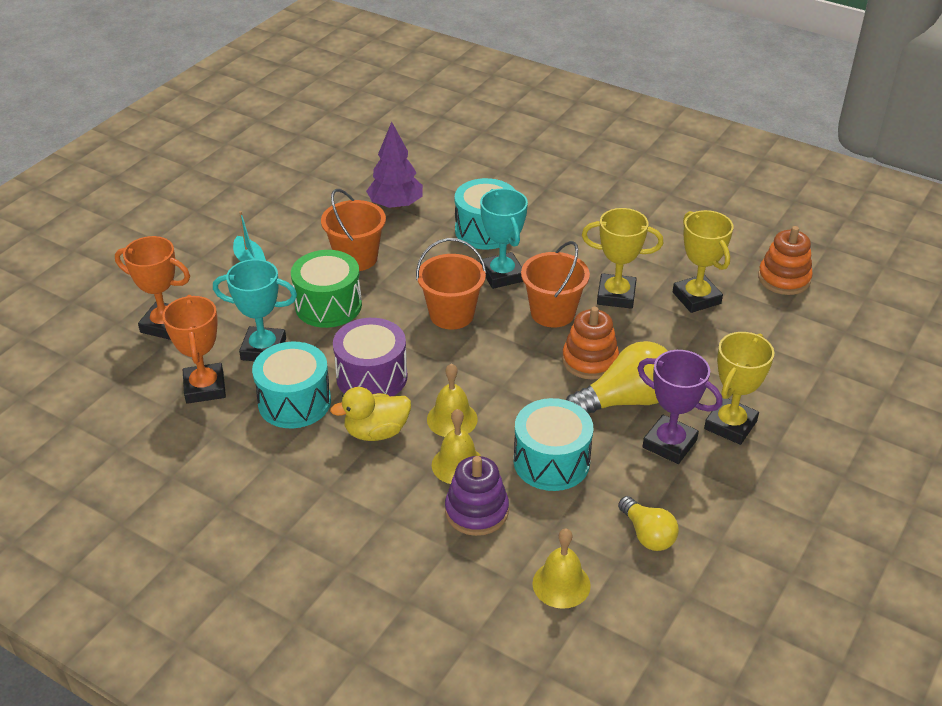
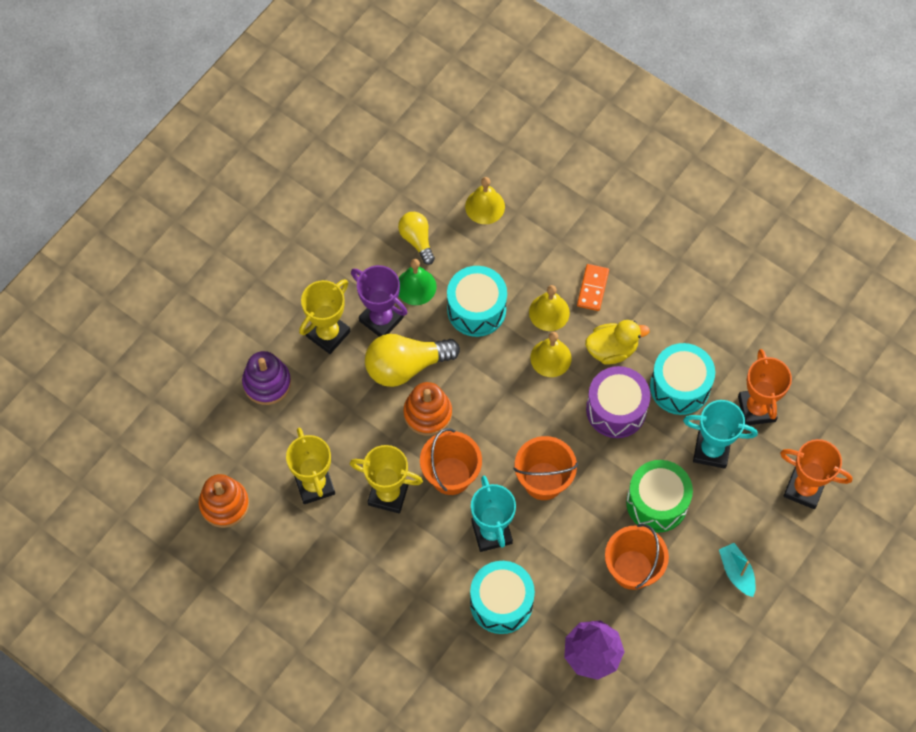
camera: 175 degrees left, 25 degrees up
(402, 494) = (592, 288): none -> orange domino
(476, 511) = (538, 269): purple stacking toy -> purple stacking toy (267, 383)
(635, 481) = (416, 286): none -> green bell

